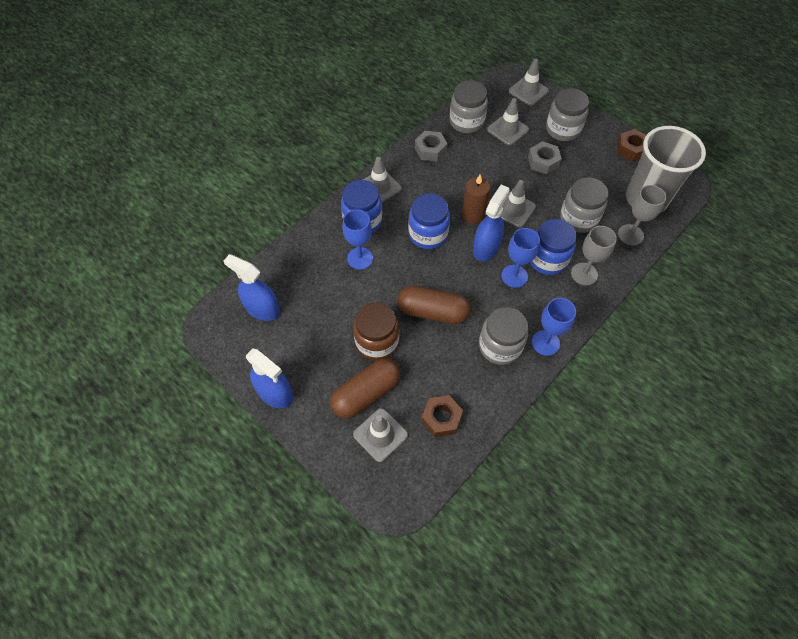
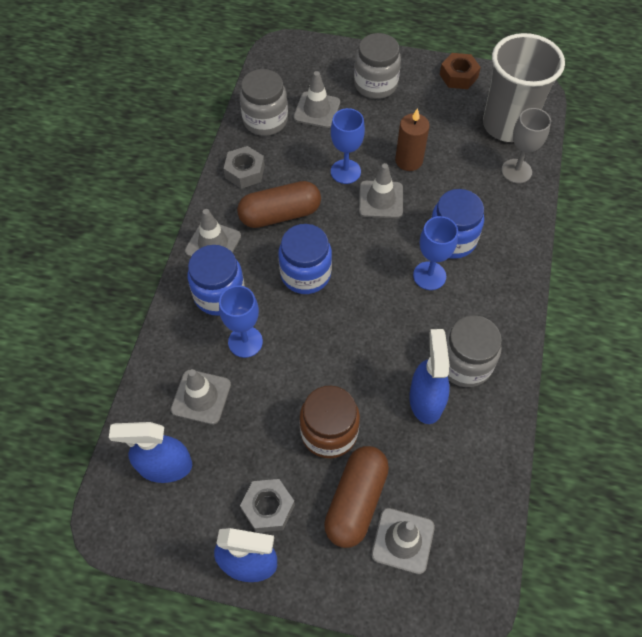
camera: 30 degrees left, 0 degrees up
(433, 312) = (368, 363): brown capsule -> brown capsule (280, 214)
(441, 418) = (456, 481): brown nut -> none
(473, 215) = (341, 226): brown candle -> brown candle (409, 160)
(486, 247) = (379, 258): blue spray bottle -> blue spray bottle (426, 400)
(528, 91) = (311, 55): grey traffic cone -> grey traffic cone (201, 397)
(543, 161) = (377, 130): grey nut -> grey nut (268, 508)
(545, 343) = (508, 334): blue goblet -> blue goblet (345, 171)
(578, 218) = (454, 178): grey jar -> none
(584, 274) = (498, 237): grey goblet -> none

